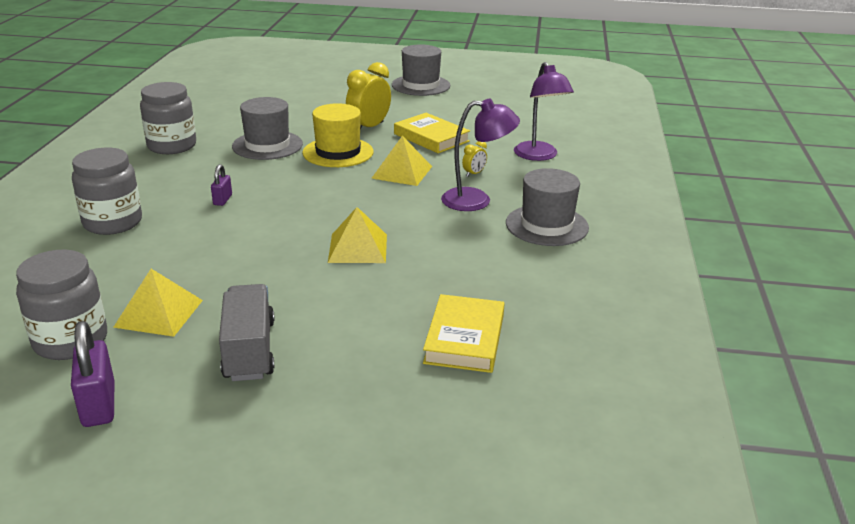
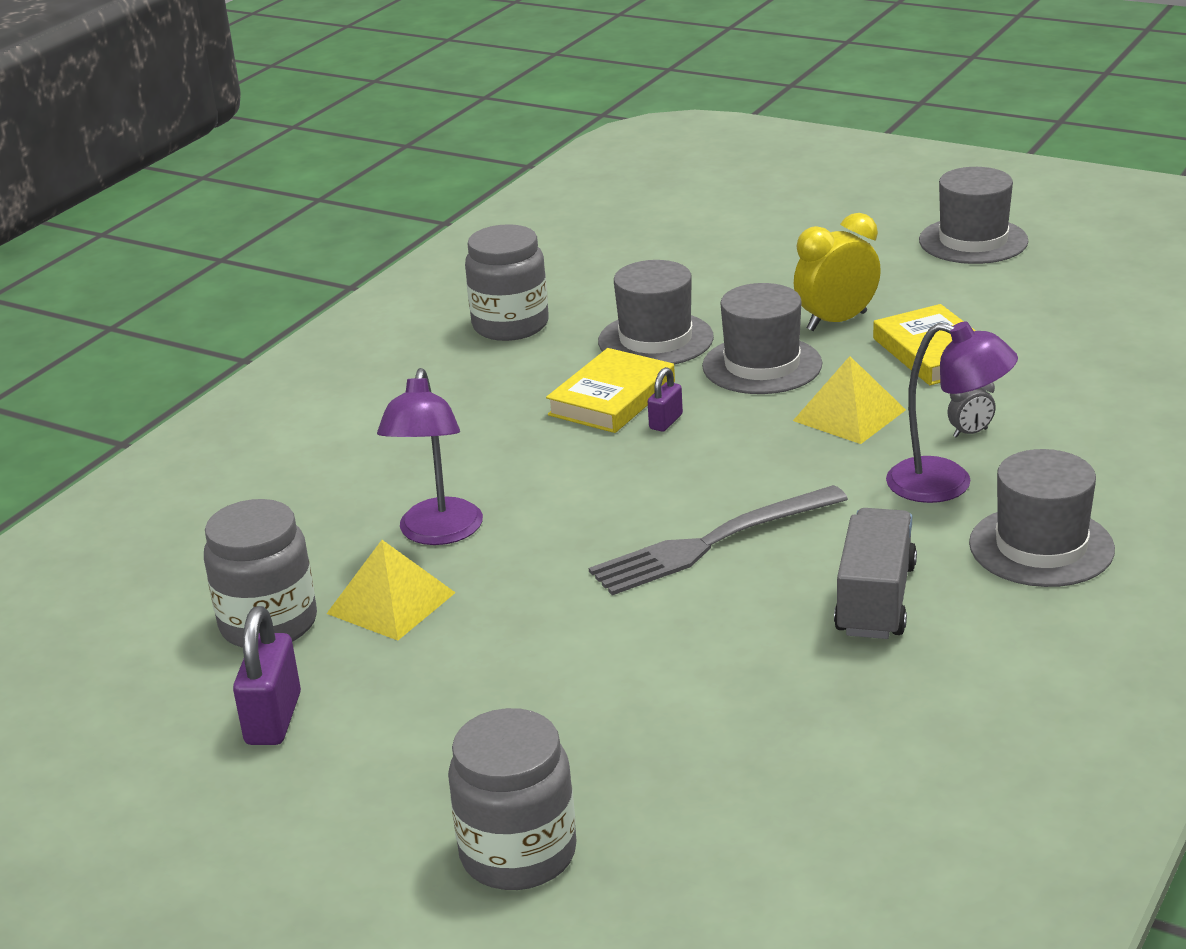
camera: 25 degrees right, 0 degrees up
(113, 222) = (380, 450): grey jar -> grey jar (518, 854)
(222, 200) = (547, 432): purple padlock -> purple padlock (666, 422)
(249, 350) = (487, 678): grey truck -> grey truck (875, 600)
(338, 152) = (762, 365): yellow hat -> grey hat
(358, 248) = (712, 543): yellow pyramid -> grey fork
(464, 339) = (797, 716): yellow book -> yellow book (612, 398)
(474, 174) = (970, 433): yellow clock -> grey clock
(539, 156) = (1108, 411): purple lamp -> purple lamp (438, 533)

